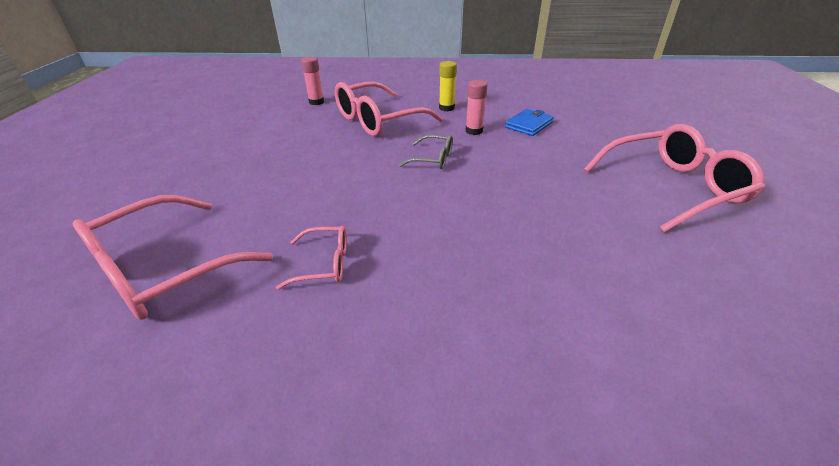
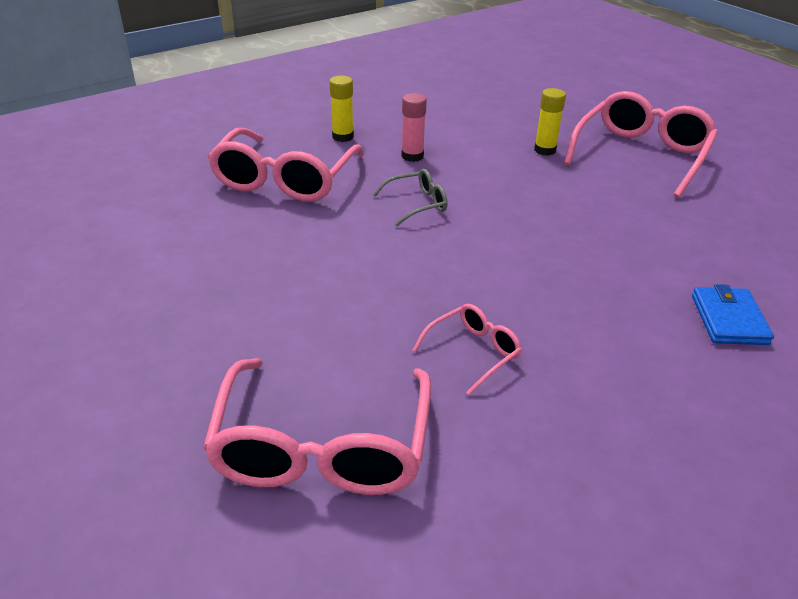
camera: 40 degrees left, 0 degrees up
(316, 102) = (157, 182): pink glue stick -> none
(529, 125) = (456, 130): blue wallet -> blue wallet (729, 320)
(582, 157) = (545, 150): none -> yellow glue stick

